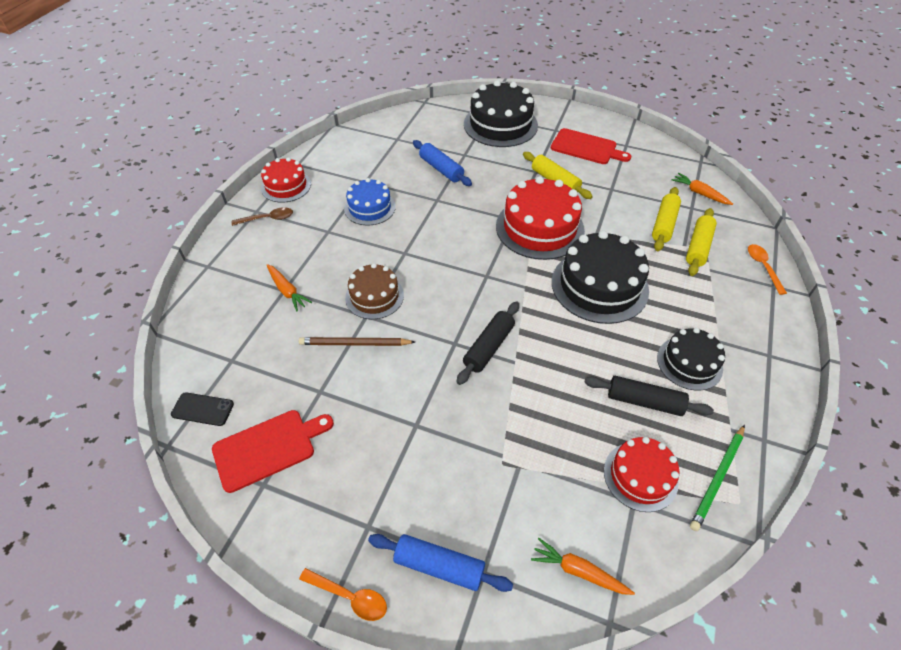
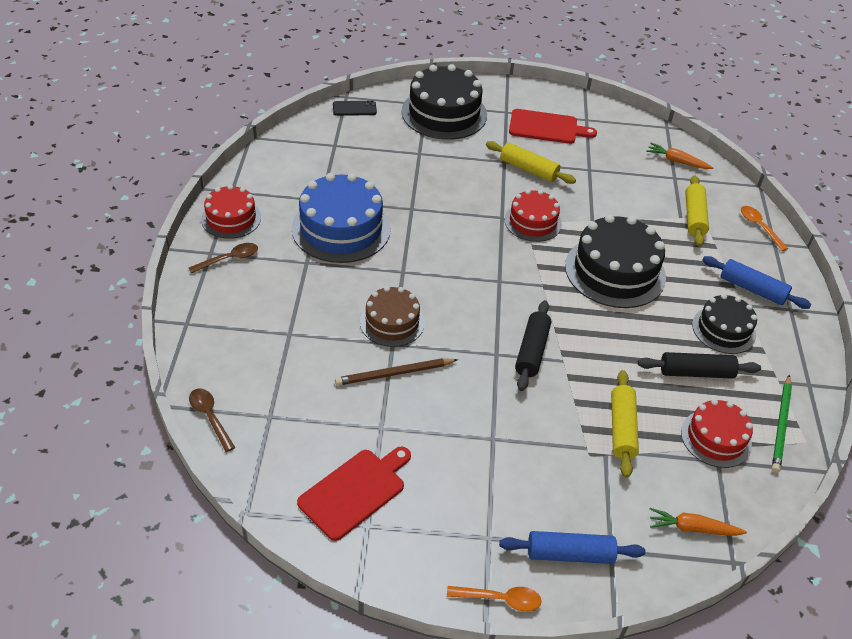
camera: 20 degrees left, 5 degrees down
(183, 351) = (210, 417): none -> brown spoon
(203, 409) = (265, 470): black phone -> black phone (354, 108)
(287, 291) = (293, 333): orange carrot -> none
(370, 208) = (341, 228): blue cake -> blue cake, size x1.67
(441, 169) = (400, 173): blue rolling pin -> blue rolling pin (752, 289)
(539, 228) = (533, 222): red cake -> red cake, size x0.60
(664, 224) = (654, 199): yellow rolling pin -> yellow rolling pin (622, 429)

